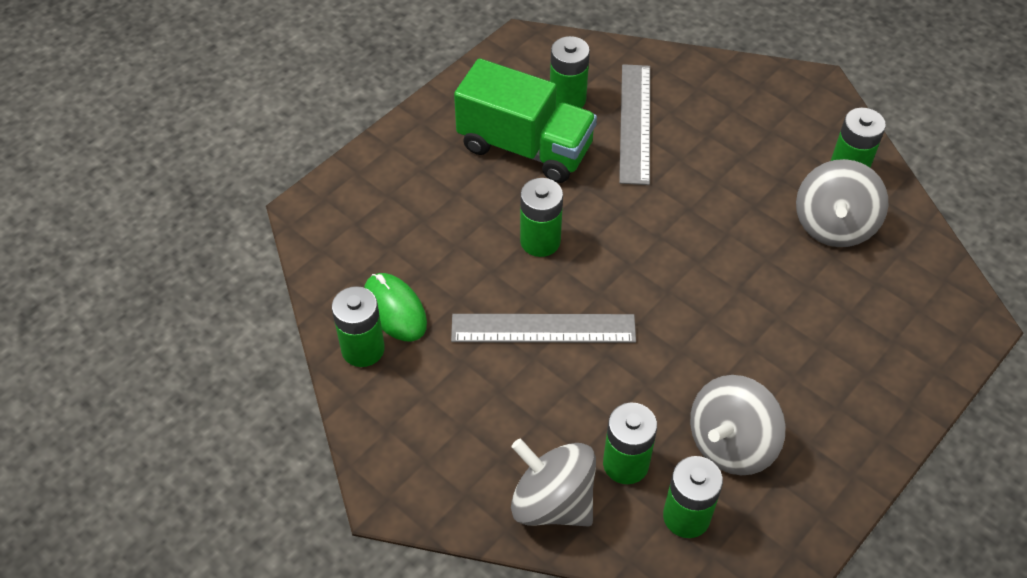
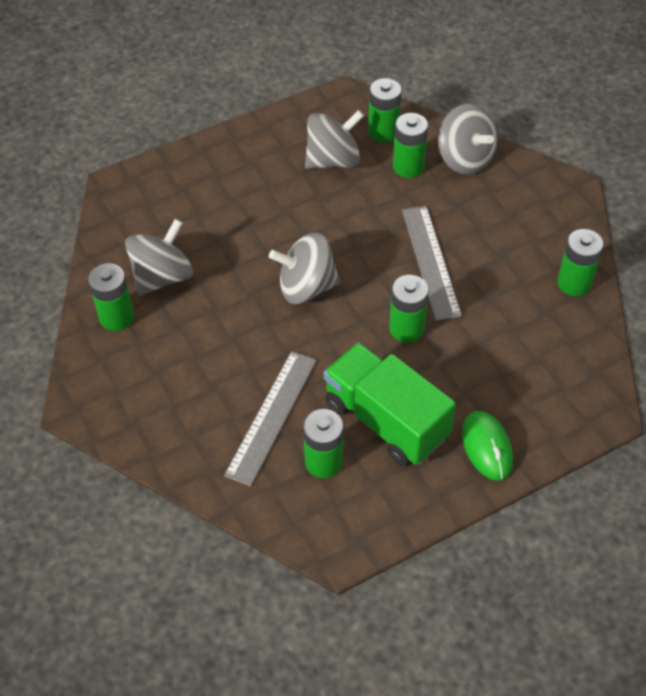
camera: 160 degrees left, 0 degrees up
(395, 309) = (543, 305): green mouse -> green mouse (487, 447)
(543, 328) = (430, 262): grey ruler -> grey ruler turned 60 degrees clockwise
(671, 257) = (306, 287): none -> grey spinning top

